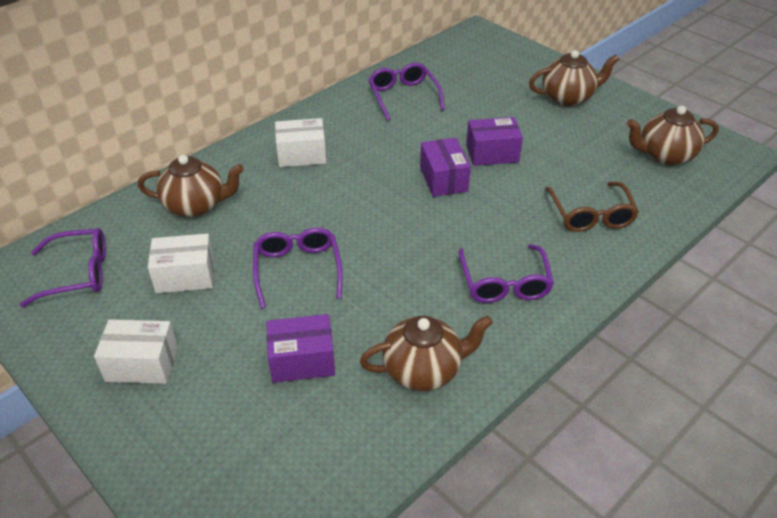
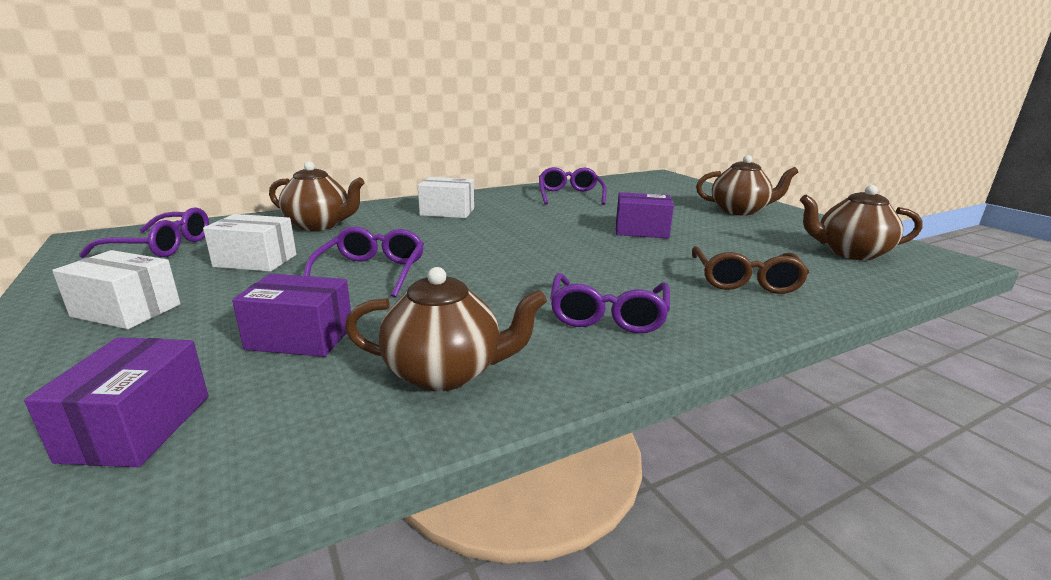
camera: 15 degrees right, 20 degrees down
(443, 179) = (578, 239): purple box -> purple box (137, 427)

